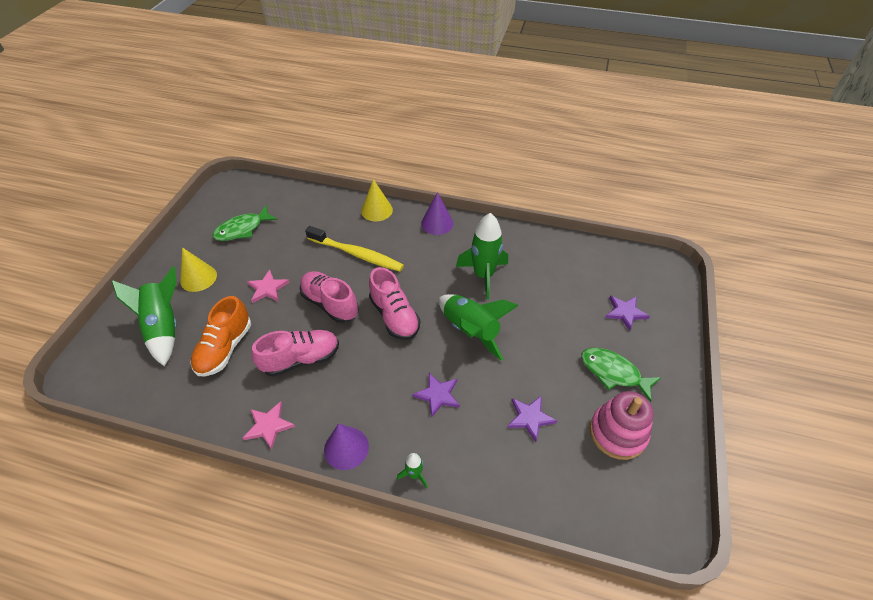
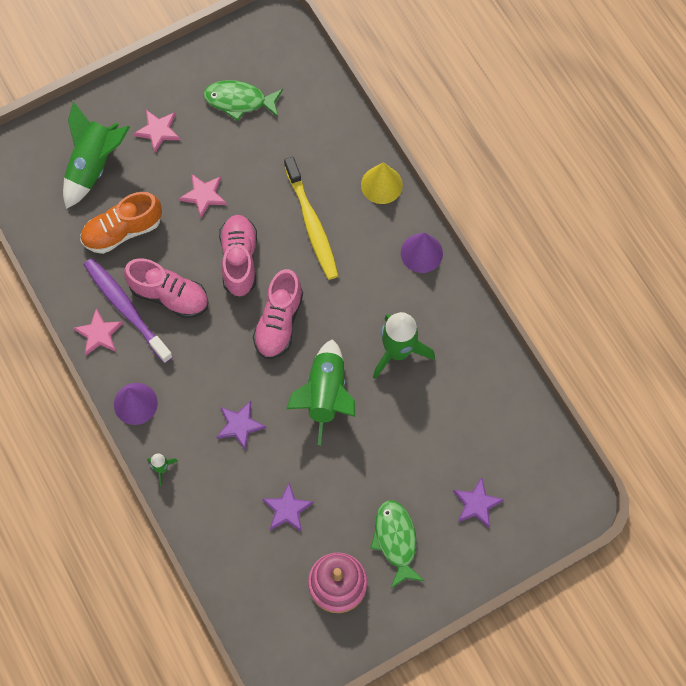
camera: 45 degrees right, 20 degrees up
(198, 278) = (158, 131): yellow cone -> pink star
(275, 392) = (126, 308): none -> purple toothbrush

